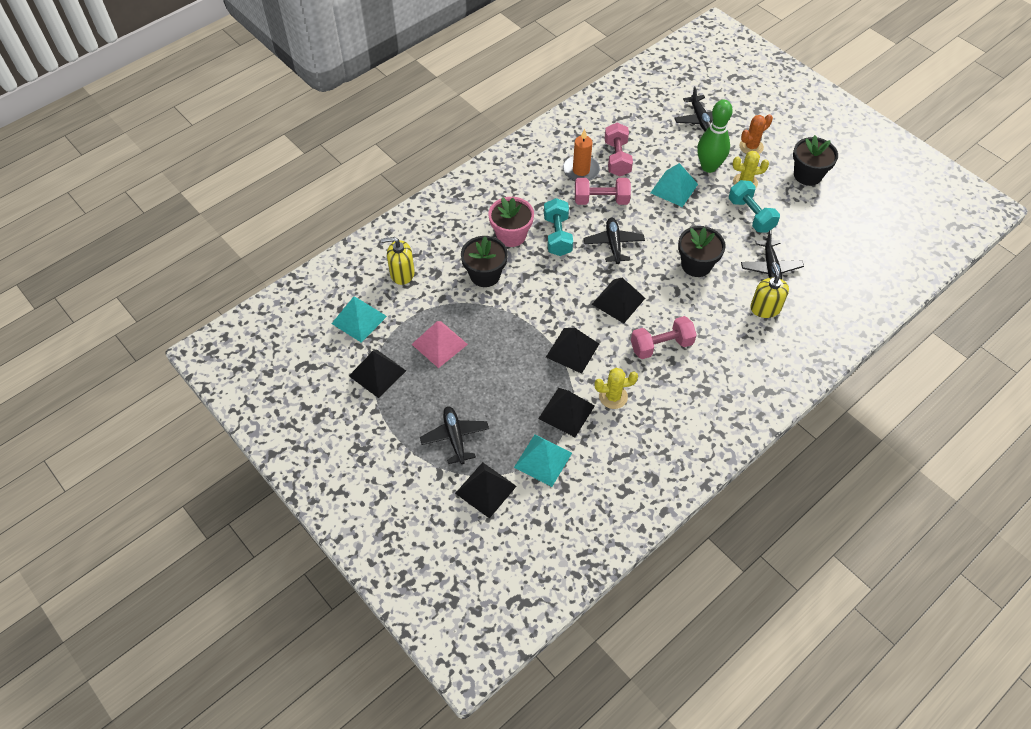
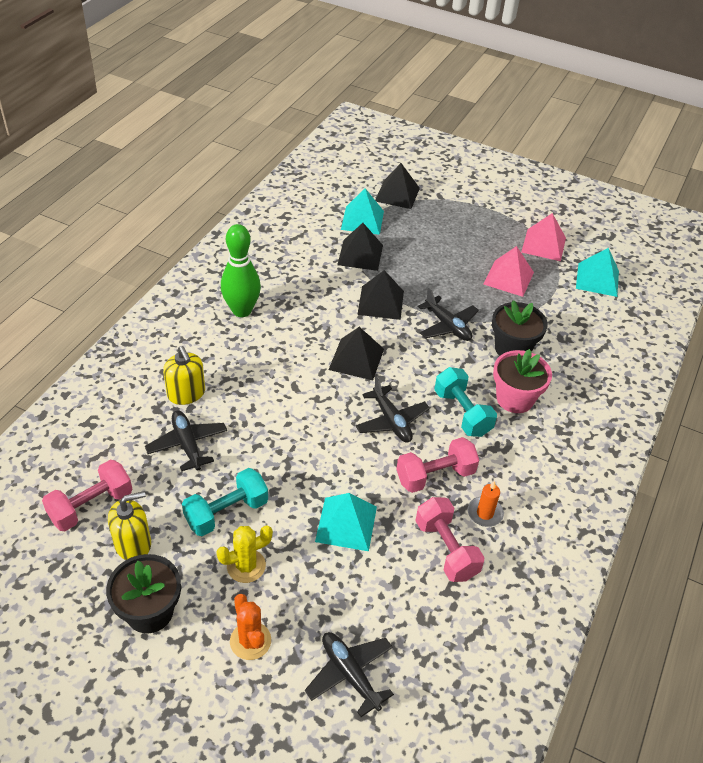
camera: 155 degrees right, 10 degrees down
(377, 373) = (543, 245): black pyramid -> pink pyramid
(402, 273) = (595, 328): yellow soap dispenser -> yellow soap dispenser (133, 544)
(455, 437) = (444, 218): black plane -> black plane (447, 326)
(581, 170) = (485, 513): orange candle -> orange candle, size x0.66
(613, 397) = (323, 275): yellow cactus -> none
(661, 346) = (293, 327): pink dumbbell -> pink dumbbell (91, 506)
(696, 265) = (282, 422): black flower pot -> none
(709, 167) = (307, 578): green bowling pin -> green bowling pin (242, 310)
(751, 147) = (250, 641): orange cactus -> orange cactus turned 60 degrees counterclockwise
(751, 215) = (226, 513): turquoise dumbbell -> turquoise dumbbell turned 75 degrees counterclockwise

